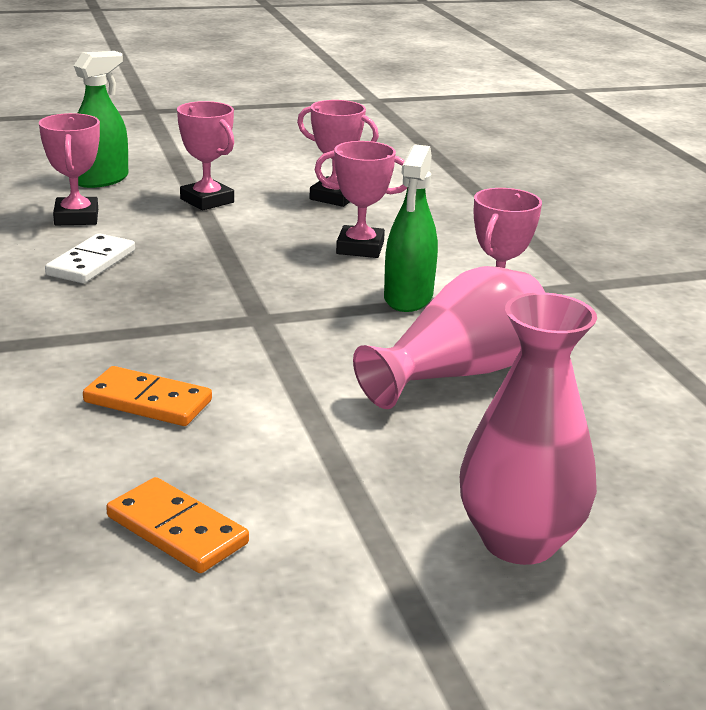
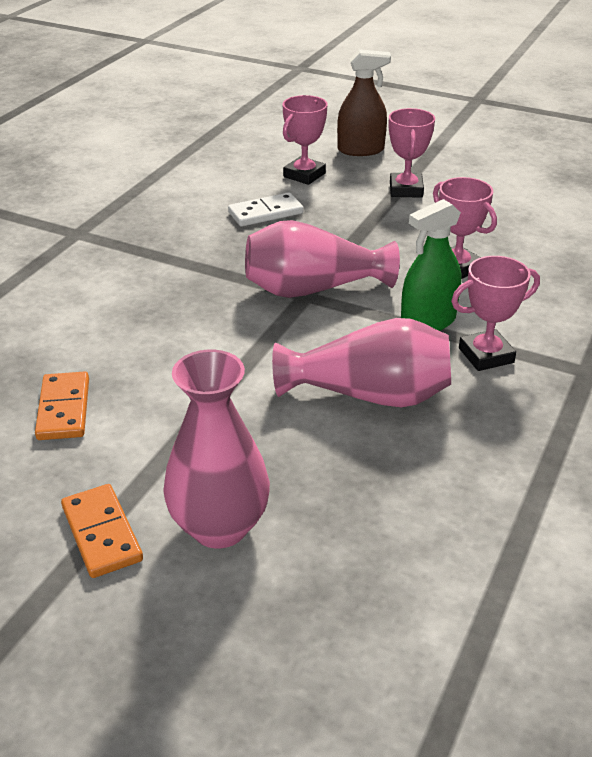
camera: 45 degrees right, 10 degrees up
(101, 180) = (361, 150): green spray bottle -> brown spray bottle
(148, 401) = (161, 323): orange domino -> orange domino (102, 533)
(259, 311) = (313, 289): none -> pink vase
(334, 197) = (504, 218): pink trophy -> none

